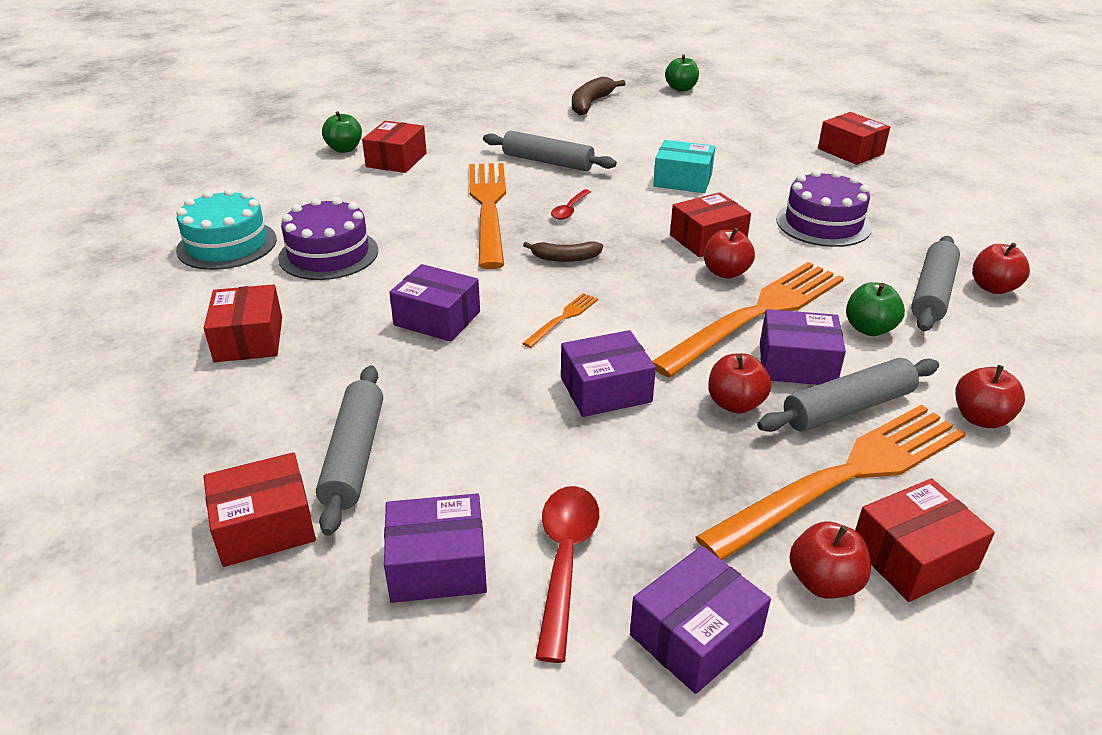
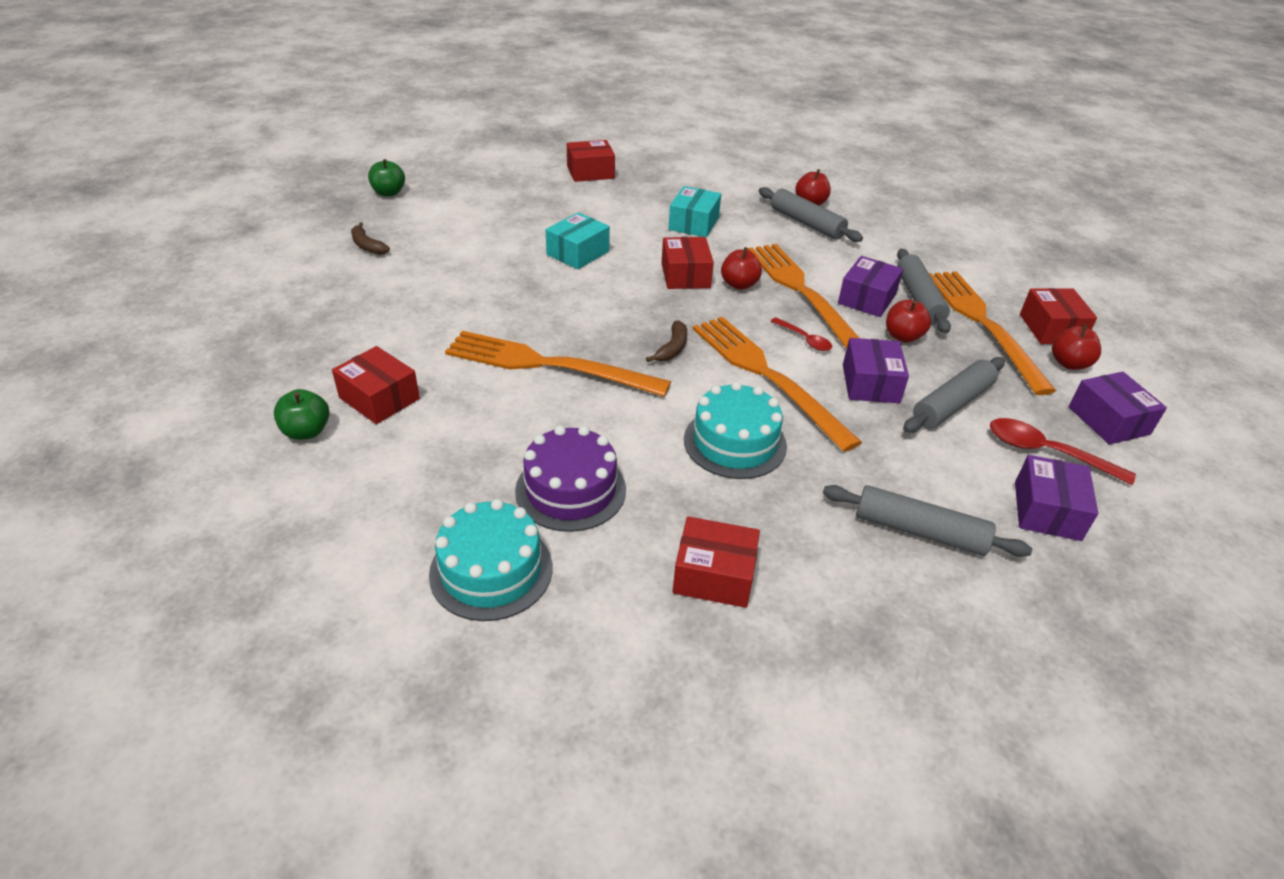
camera: 70 degrees left, 5 degrees up
(265, 526) = (997, 598): red box -> none
(437, 318) = (735, 442): purple box -> turquoise cake
(547, 162) = (478, 306): grey rolling pin -> grey rolling pin (952, 404)
(562, 319) = (767, 376): orange fork -> orange fork, size x2.43
(569, 210) = (587, 322): red spoon -> red spoon (804, 339)
(590, 104) = (367, 246): brown banana -> brown banana, size x0.64
(823, 223) = (693, 223): purple cake -> turquoise box
(869, 329) = (837, 259): green apple -> none
(980, 418) = (940, 262): red apple -> none

